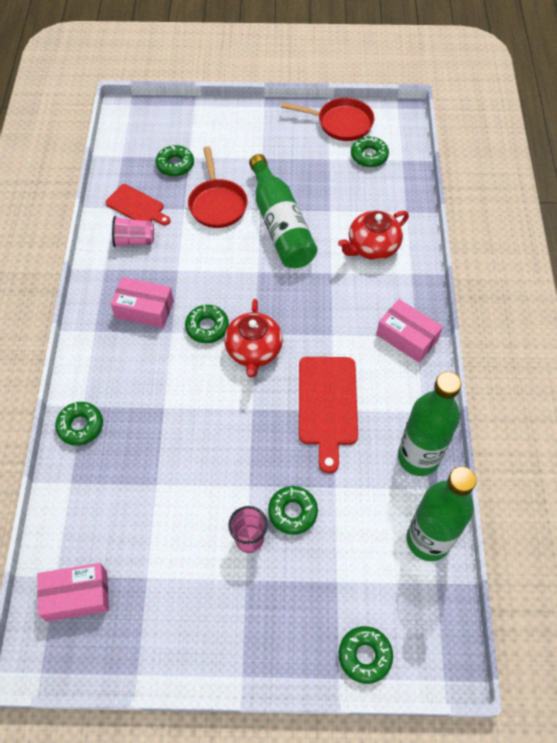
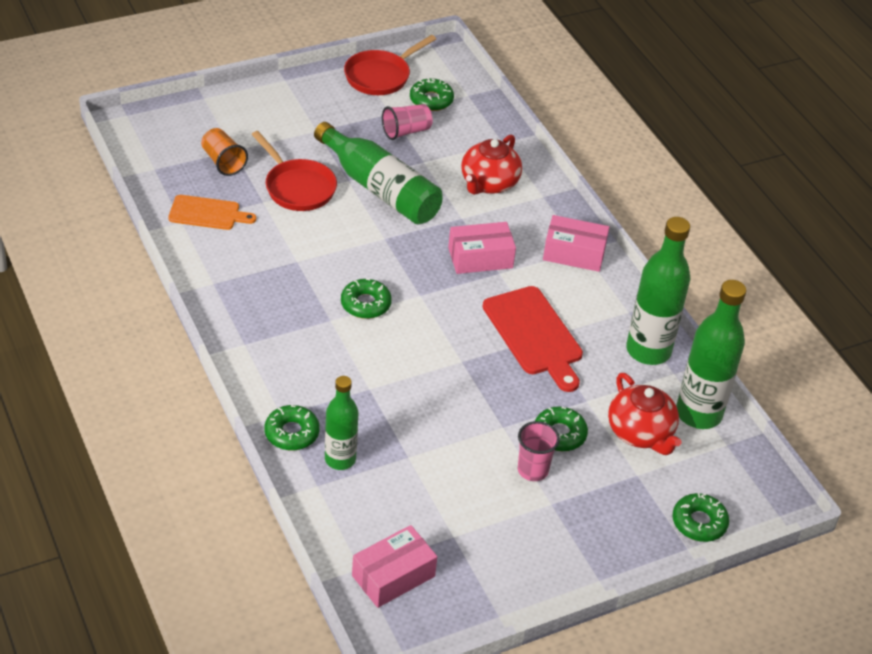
camera: 30 degrees left, 15 degrees down
(102, 465) = (340, 459): none -> green bottle
(134, 240) = (228, 247): pink cup -> pink cup (406, 131)
(137, 206) = (207, 213): red cutting board -> orange cutting board
(144, 309) = (286, 308): pink box -> pink box (480, 258)
(175, 165) = (223, 162): green donut -> orange cup
(253, 351) = (429, 310): red teapot -> red teapot (640, 433)
(340, 123) = (380, 76): red pan -> red pan turned 150 degrees clockwise

